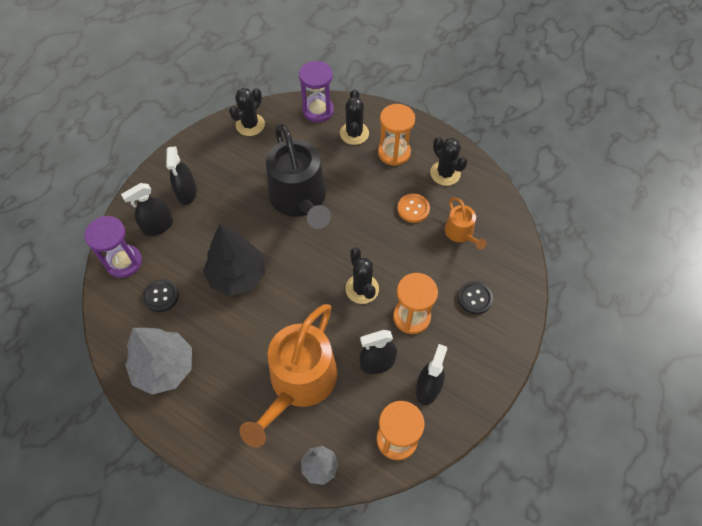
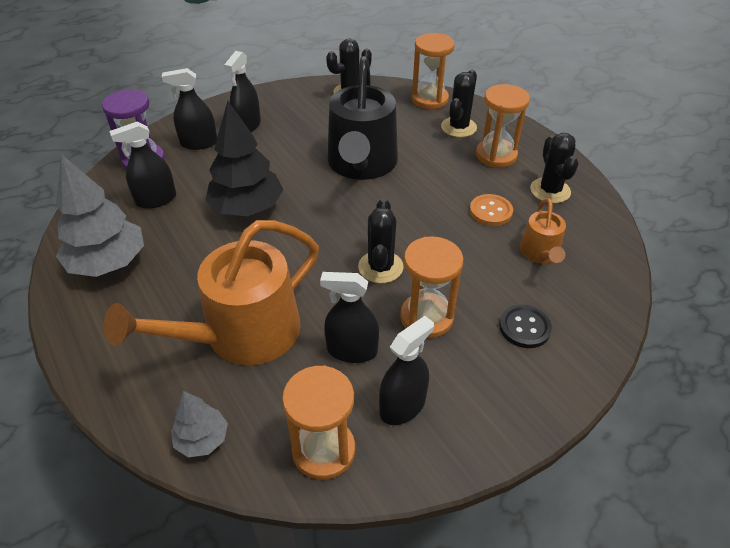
camera: 25 degrees right, 15 degrees down
(161, 296) = (156, 200): black button -> black spray bottle
(318, 110) = (429, 99): purple hourglass -> orange hourglass

